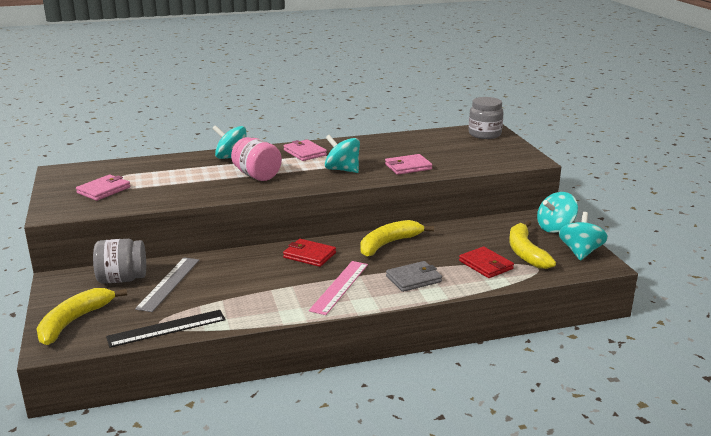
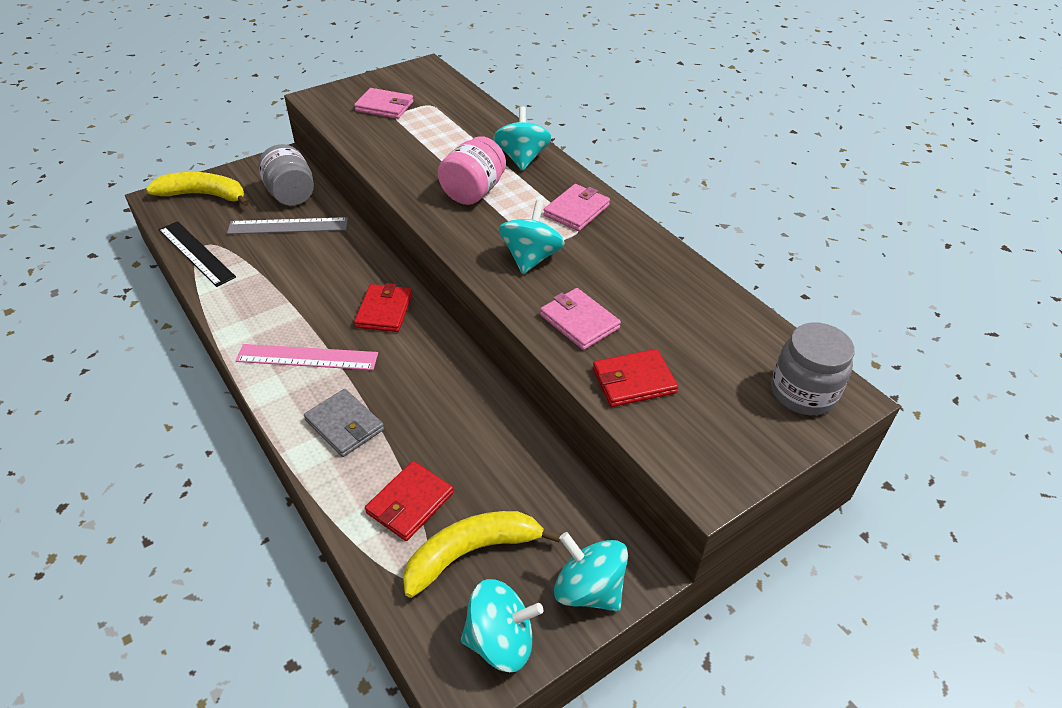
camera: 70 degrees right, 20 degrees up
(388, 244) = (442, 377): yellow banana -> none
(460, 163) = (633, 381): none -> red wallet

